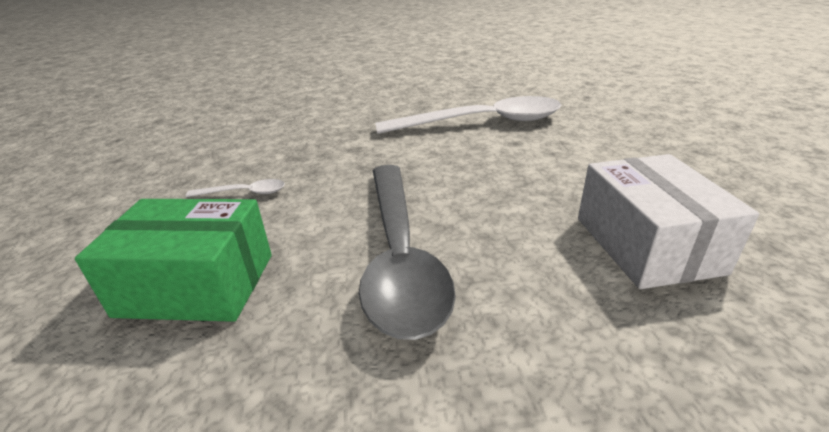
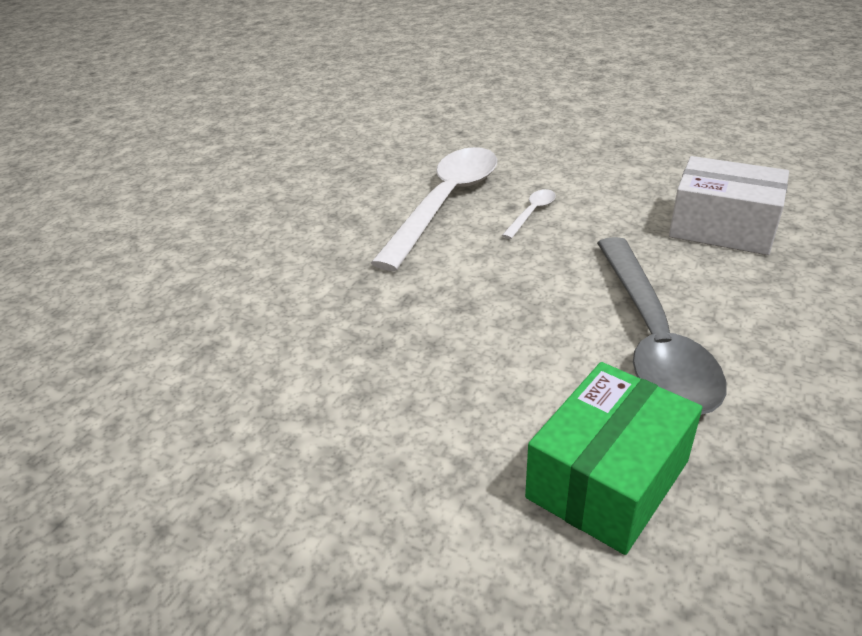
camera: 55 degrees left, 5 degrees up
(244, 193) = (433, 408): white spoon -> white spoon (531, 213)
(399, 255) = (652, 339): grey spoon -> grey spoon turned 60 degrees clockwise

